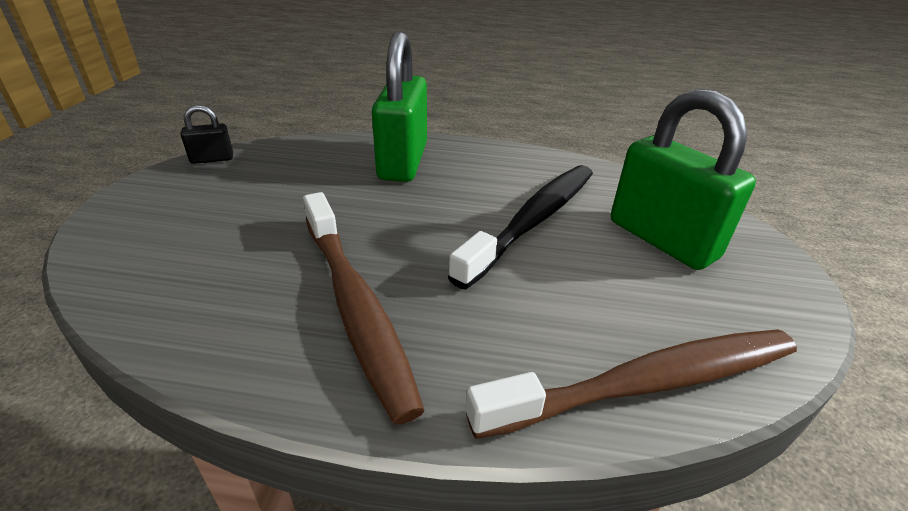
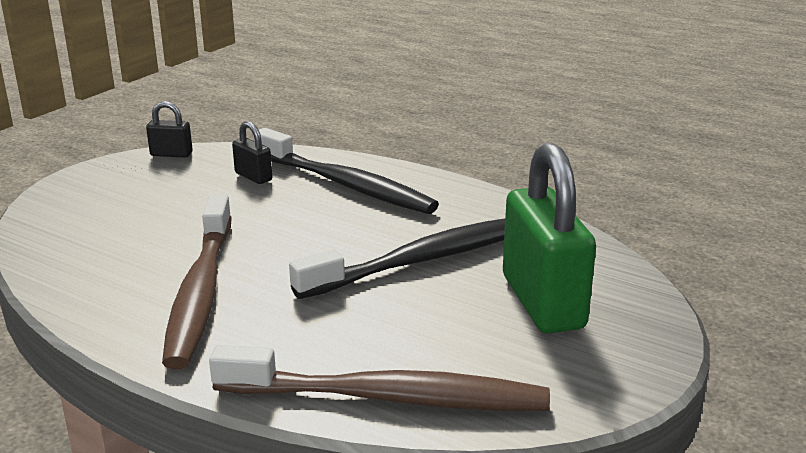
camera: 25 degrees right, 10 degrees down
(312, 168) = (253, 177): none -> black padlock
(403, 162) = (345, 184): green padlock -> black toothbrush

